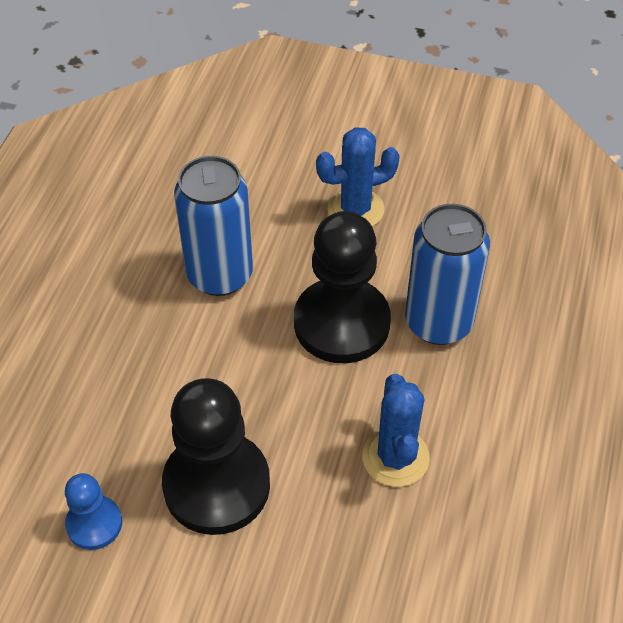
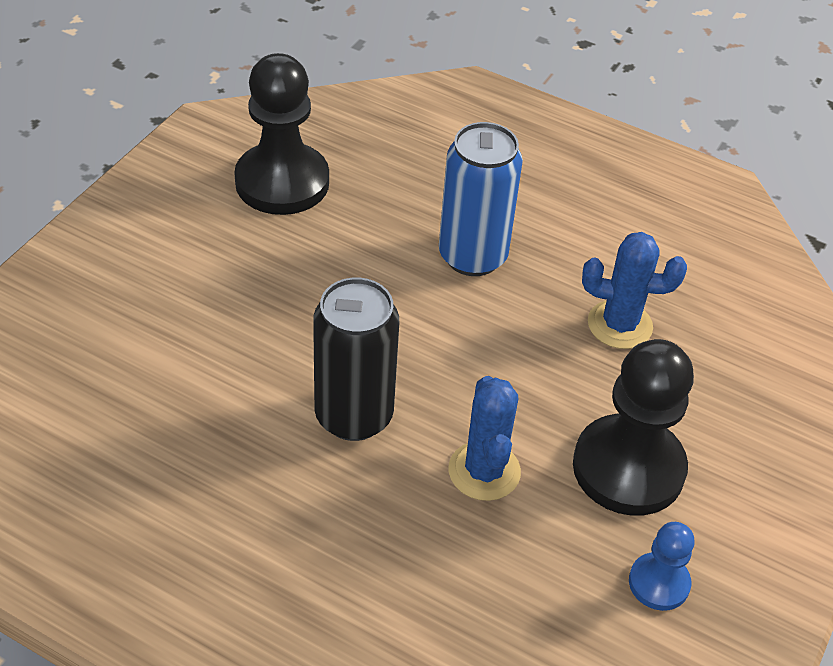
camera: 80 degrees left, 5 degrees down
(220, 275) = (354, 416): blue can -> black can
(341, 323) = (452, 327): black pawn -> black pawn (282, 182)
(355, 209) = (301, 281): blue cactus -> blue cactus (484, 471)

